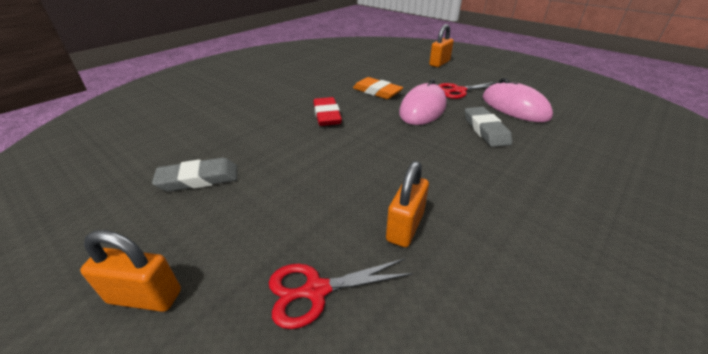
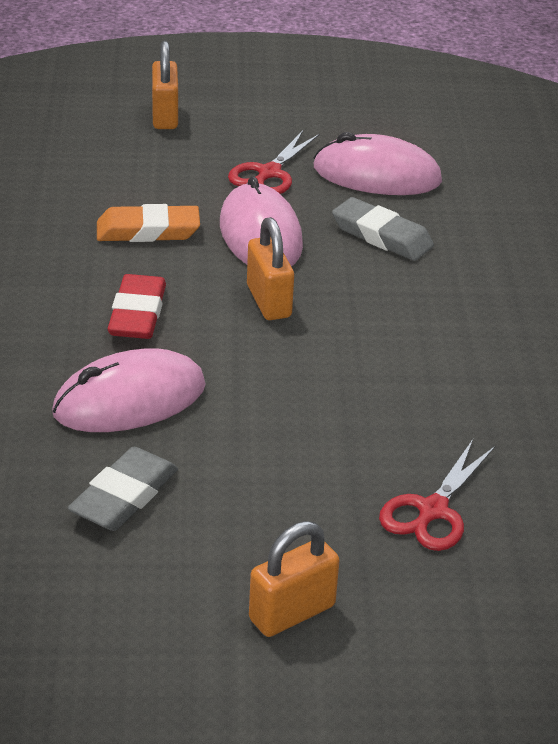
camera: 45 degrees left, 0 degrees up
(270, 143) = (130, 400): none -> pink mouse
(327, 115) = (137, 313): red eraser -> red eraser turned 60 degrees clockwise
(405, 227) = (436, 410): orange padlock -> orange padlock (268, 301)

